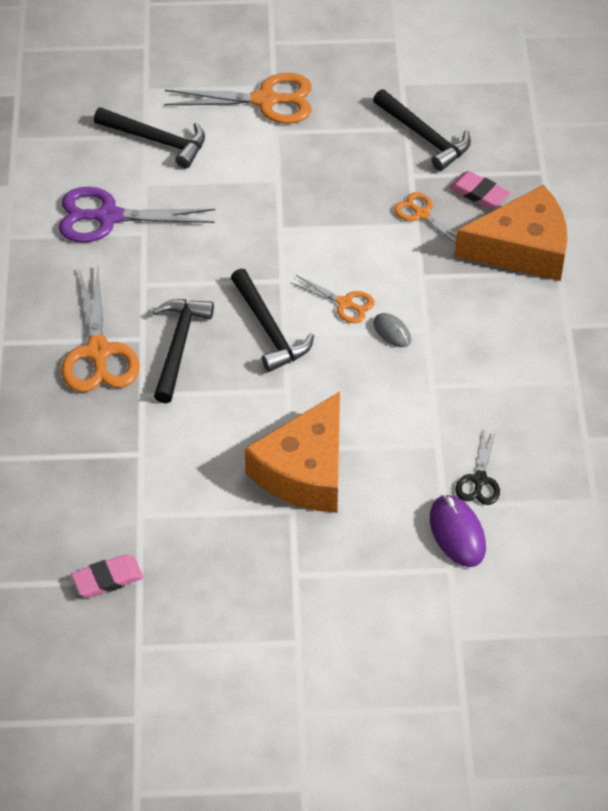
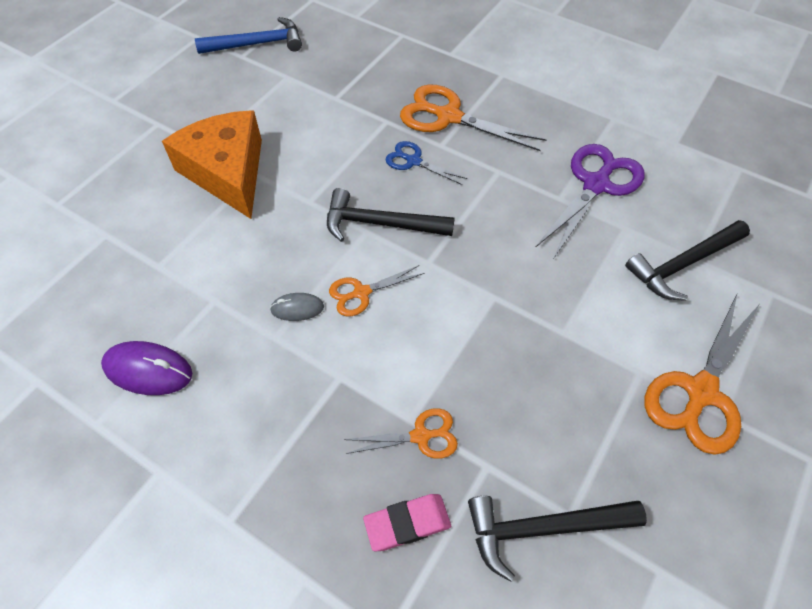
camera: 125 degrees right, 5 degrees up
(107, 579) = (257, 44): pink eraser -> blue hammer
(179, 346) = (413, 161): black hammer -> blue scissors
(457, 533) = (75, 227): purple mouse -> purple mouse (148, 370)
(479, 480) = (96, 272): black scissors -> none
(522, 248) = (291, 508): orange cheese -> none

